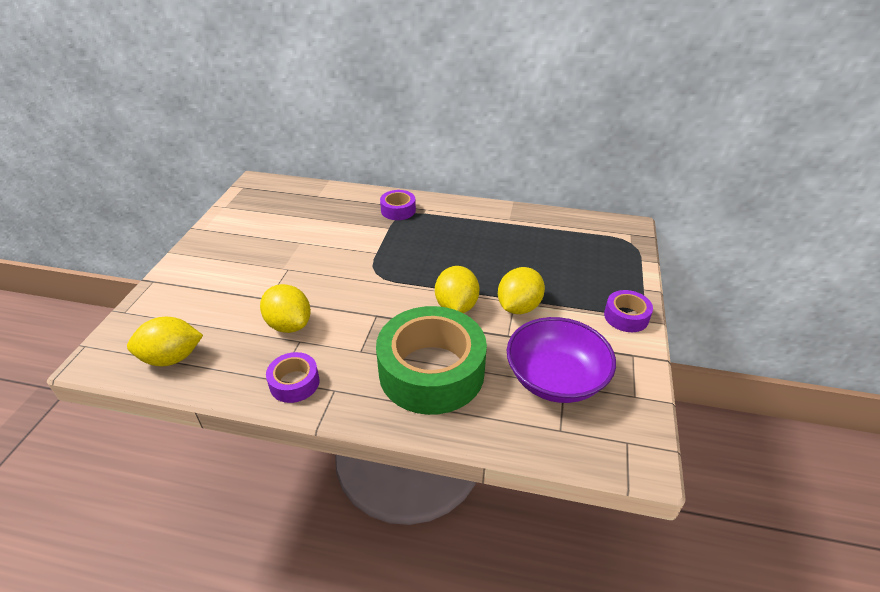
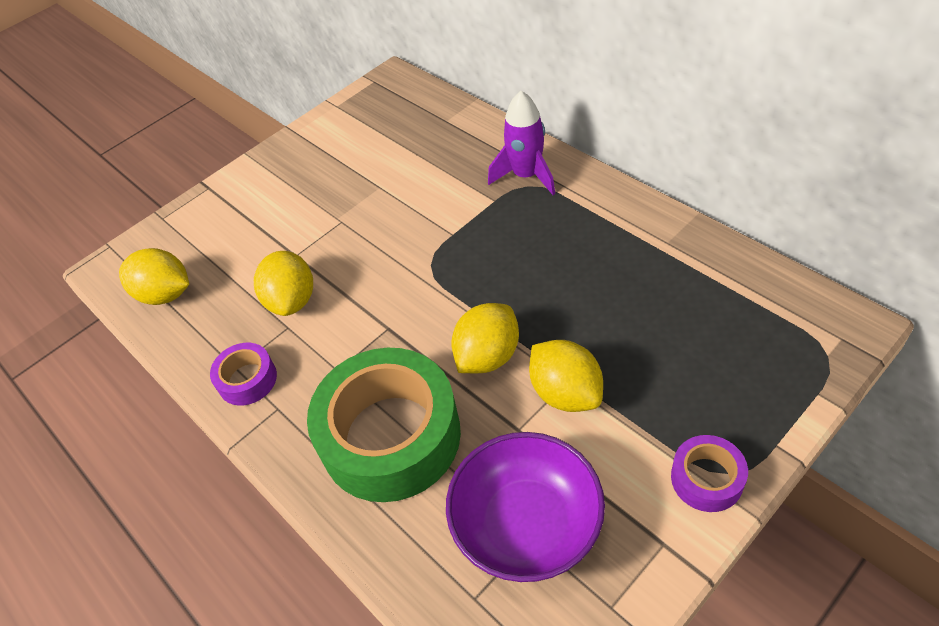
camera: 40 degrees right, 10 degrees up
(398, 210) = (526, 176): purple tape -> purple rocket
(518, 307) = (565, 393): yellow lemon -> yellow lemon turned 75 degrees clockwise

